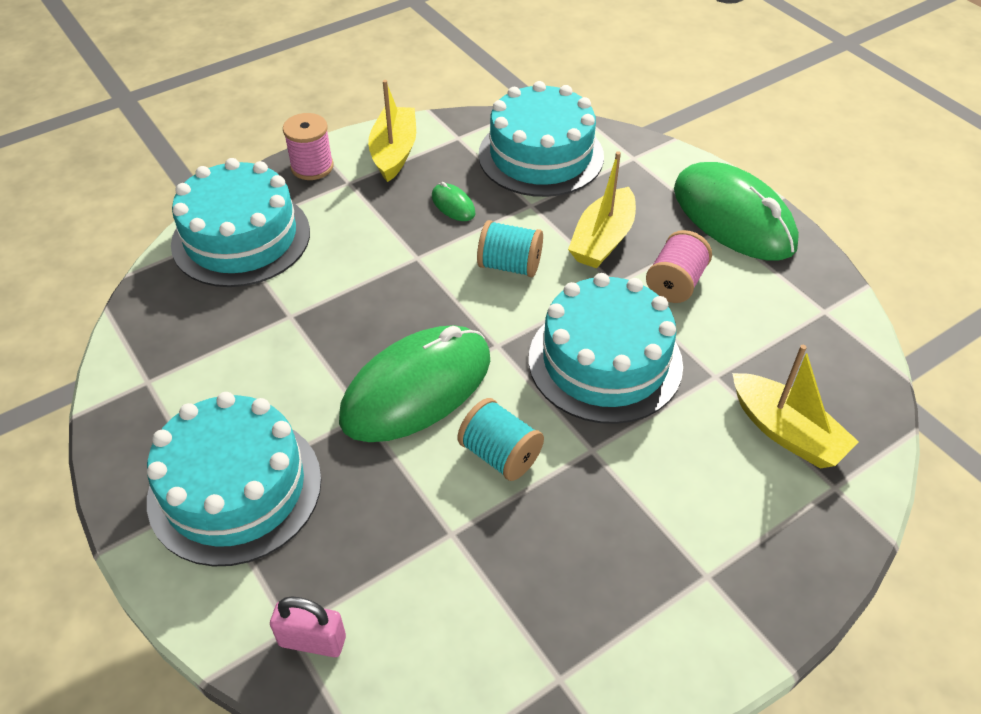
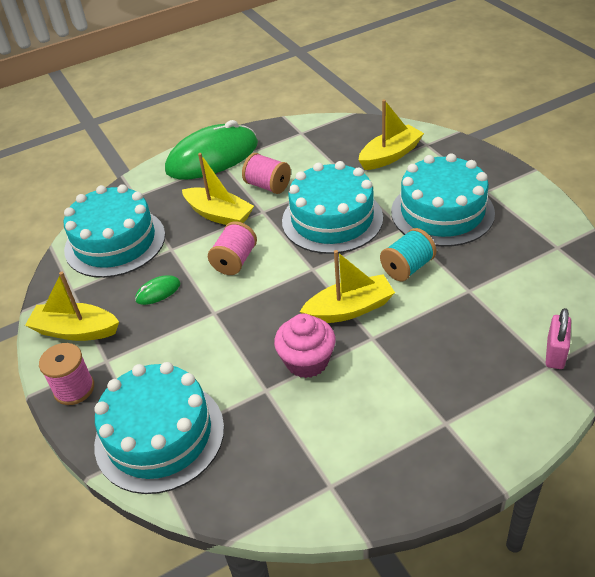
camera: 80 degrees left, 5 degrees down
(235, 488) = (440, 408): turquoise cake -> turquoise cake (442, 212)
(329, 350) = (307, 361): none -> pink cupcake
(416, 388) = (349, 309): green mouse -> yellow boat
(509, 265) = (235, 261): turquoise spool -> pink spool

